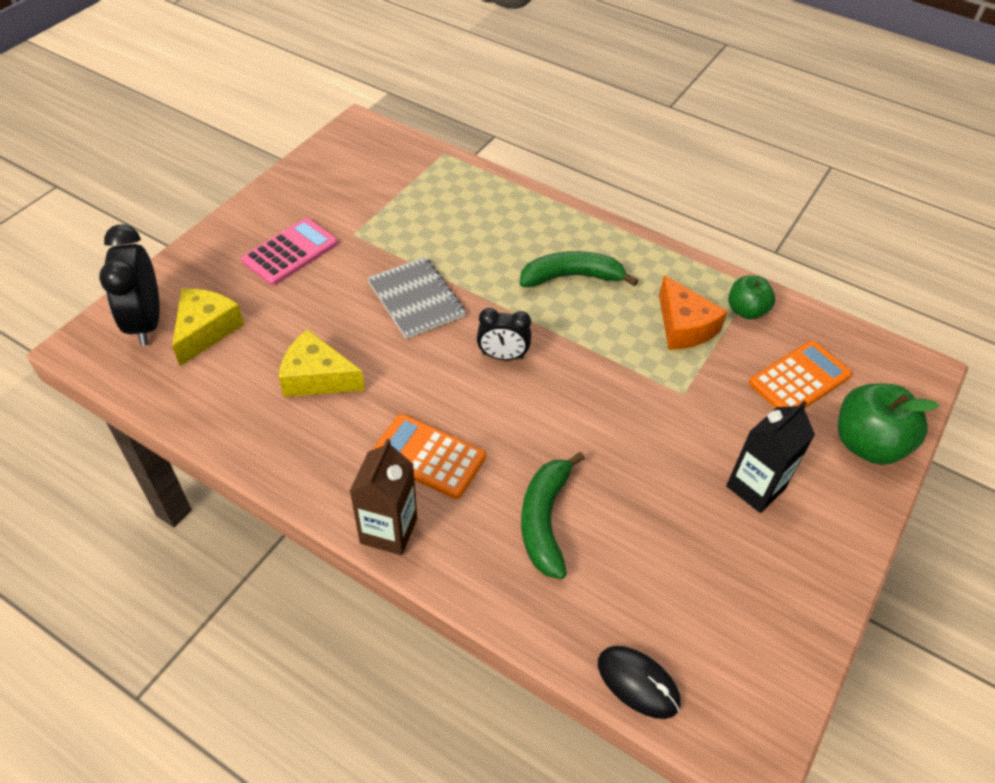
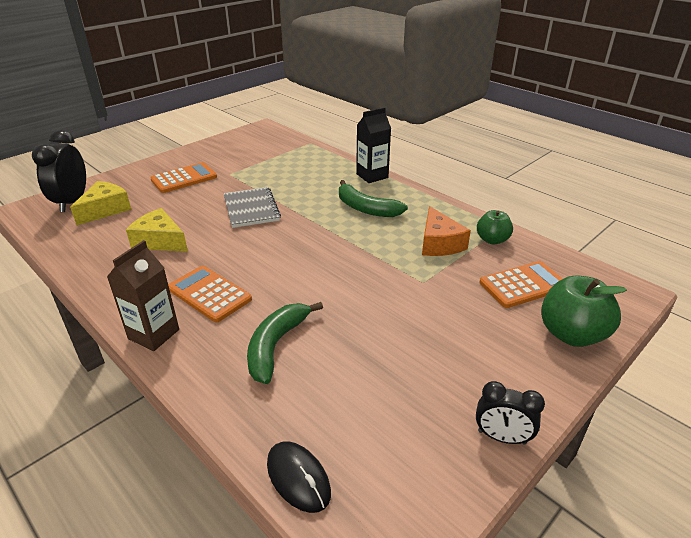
camera: 15 degrees right, 15 degrees down
(290, 252) = (184, 178): pink calculator -> orange calculator
(502, 356) = (295, 244): black clock -> black clock (501, 437)
(571, 277) = (366, 208): green banana -> green banana turned 150 degrees counterclockwise
(755, 487) = (461, 350): black carton -> black carton (372, 176)

